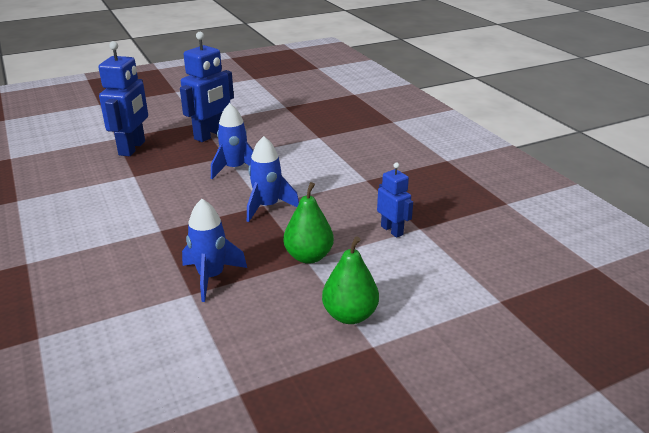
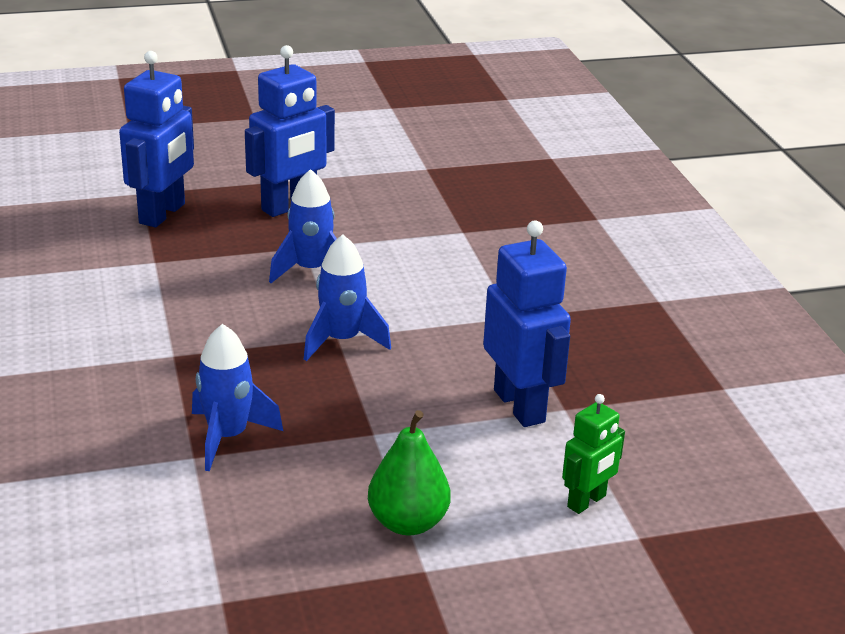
camera: 10 degrees right, 0 degrees up
(308, 256) = (378, 428): green pear -> none
(392, 230) = (520, 406): blue robot -> blue robot, size x1.75
(458, 283) = (587, 502): none -> green robot

